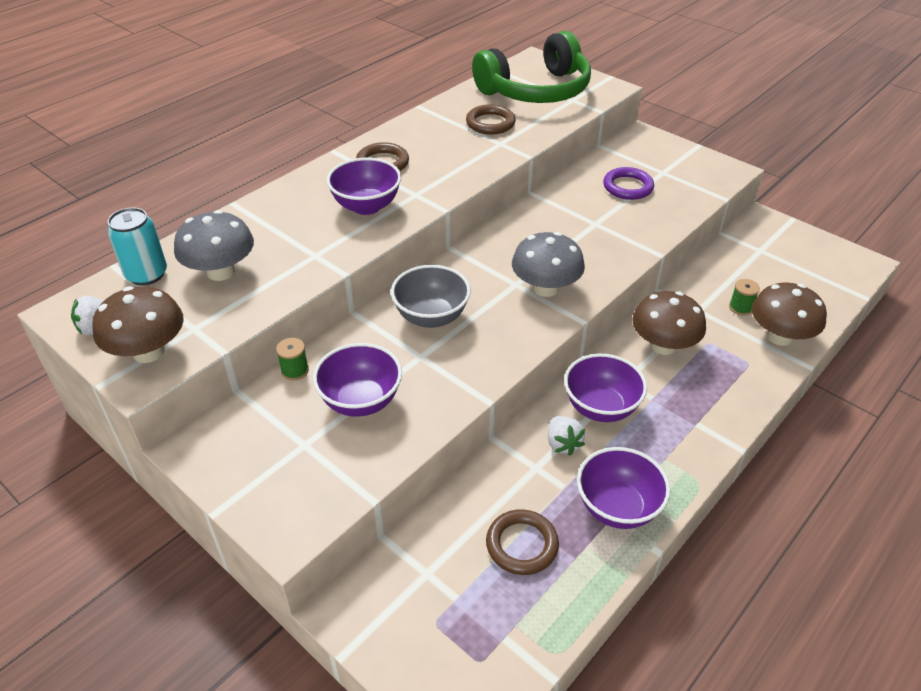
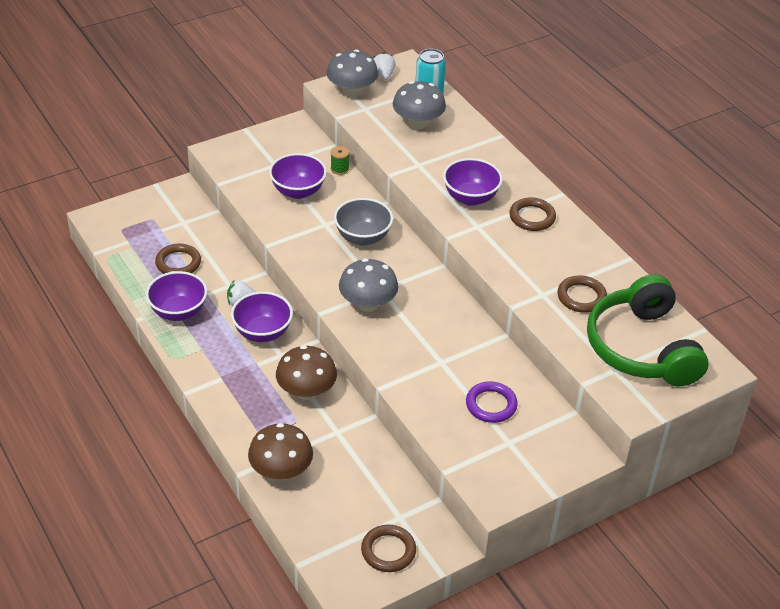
camera: 105 degrees right, 0 degrees up
(148, 352) = (352, 91): brown mushroom -> grey mushroom
(740, 308) = (327, 461): green spool -> none
(800, 249) = (388, 551): none -> brown ring

